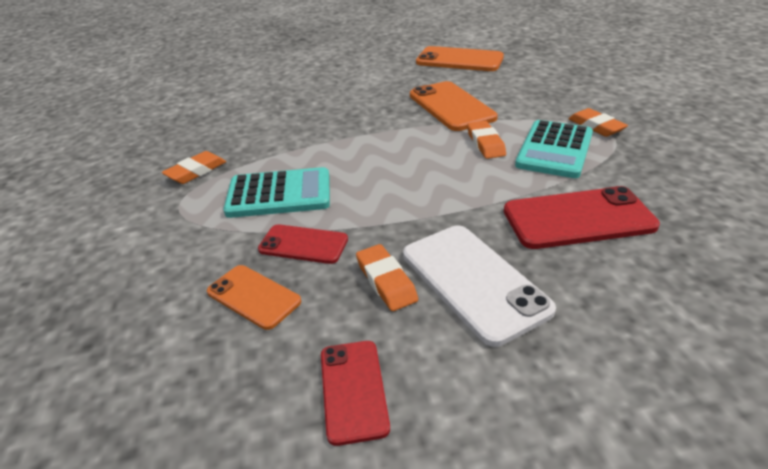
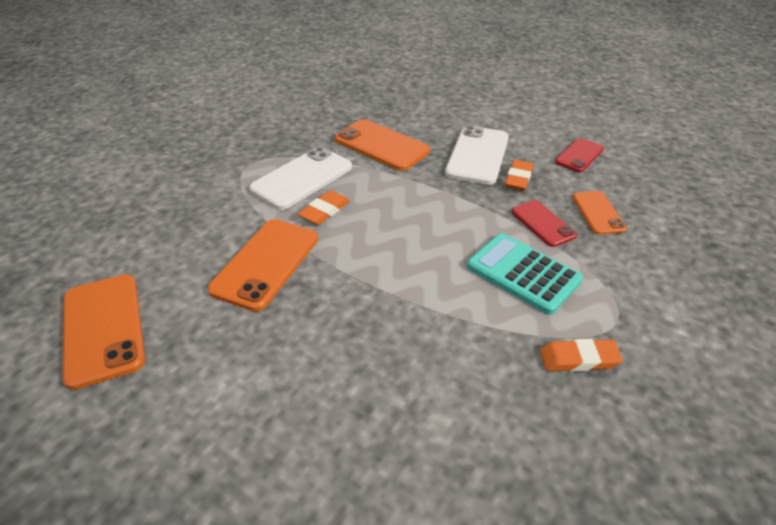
camera: 135 degrees left, 5 degrees up
(554, 150) = (302, 178): turquoise calculator -> white phone
(578, 218) = (381, 145): red phone -> orange phone
(596, 126) = (242, 173): orange eraser -> none

